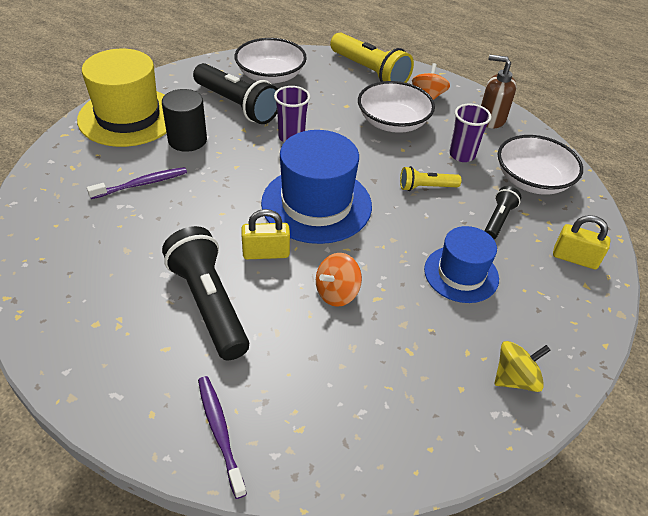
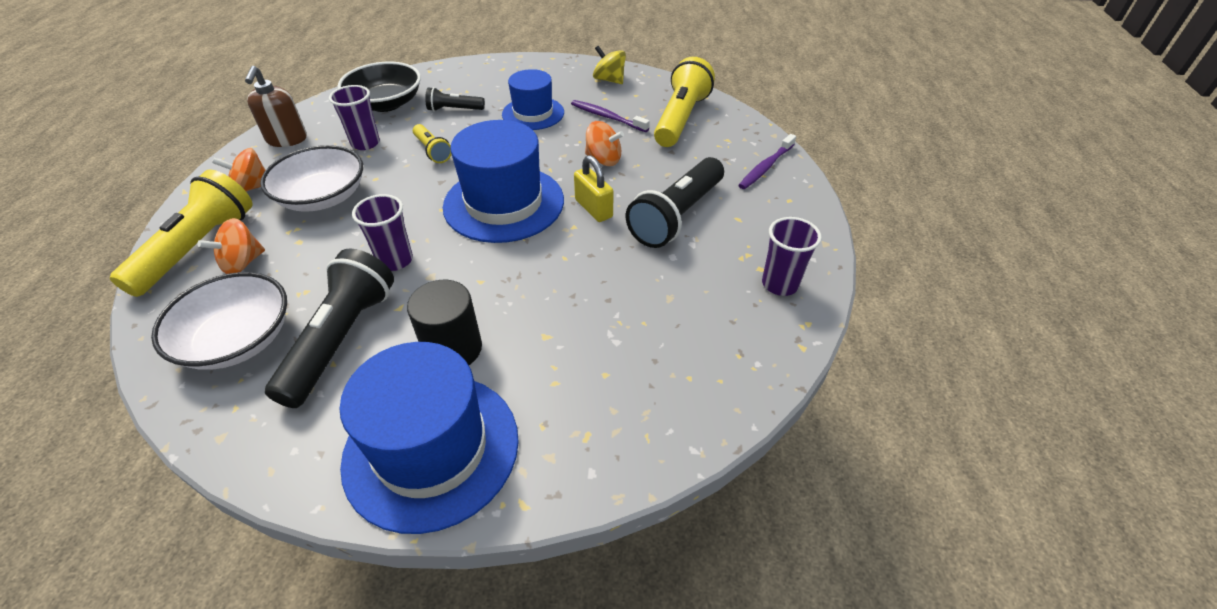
camera: 115 degrees left, 0 degrees up
(67, 325) = (779, 284): none -> purple cup
(128, 117) = (431, 449): yellow hat -> blue hat
(142, 184) = (567, 343): purple toothbrush -> purple toothbrush (607, 117)
(340, 84) = (242, 263): none -> orange spinning top
(376, 406) = (680, 118): none -> yellow flashlight
(532, 180) = (386, 103): white bowl -> black bowl
(575, 258) = (476, 75): yellow padlock -> none

